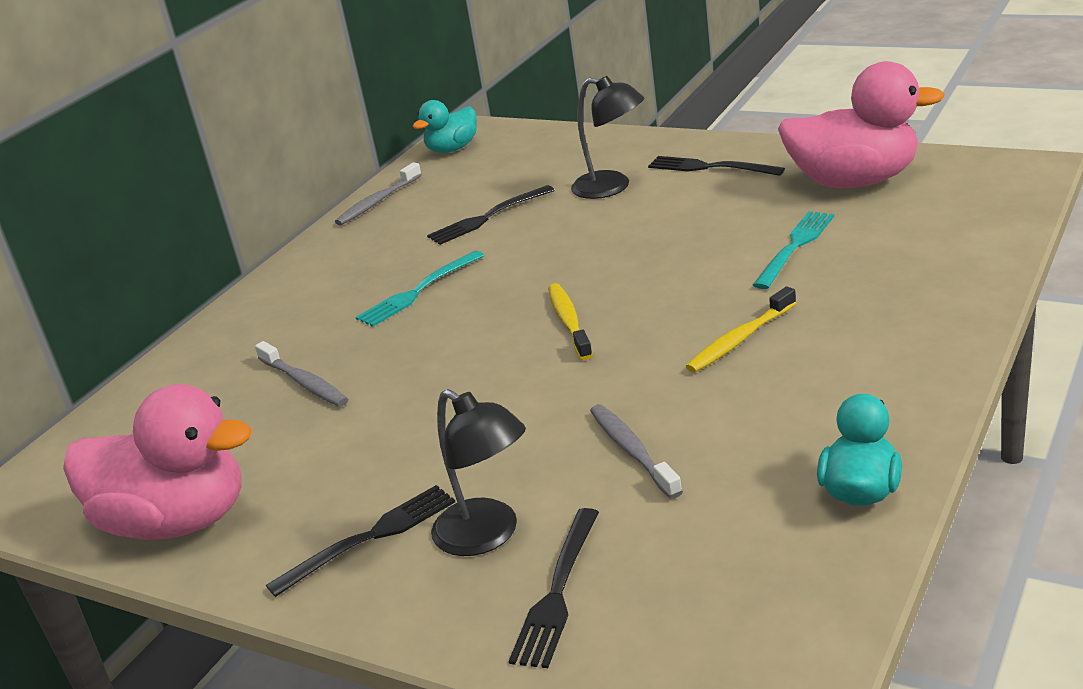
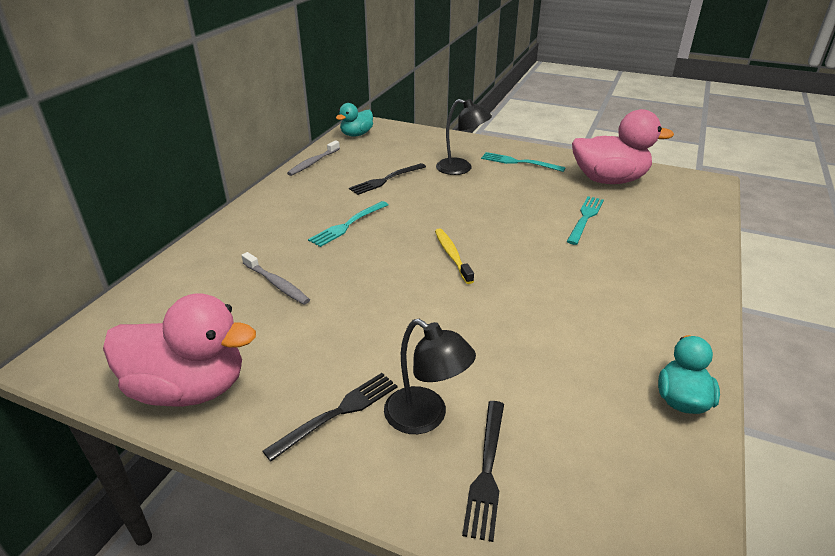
camera: 10 degrees left, 5 degrees up
(632, 451) = (516, 355): grey toothbrush -> none
(709, 167) = (518, 162): black fork -> turquoise fork
(740, 339) = (567, 278): yellow toothbrush -> none

